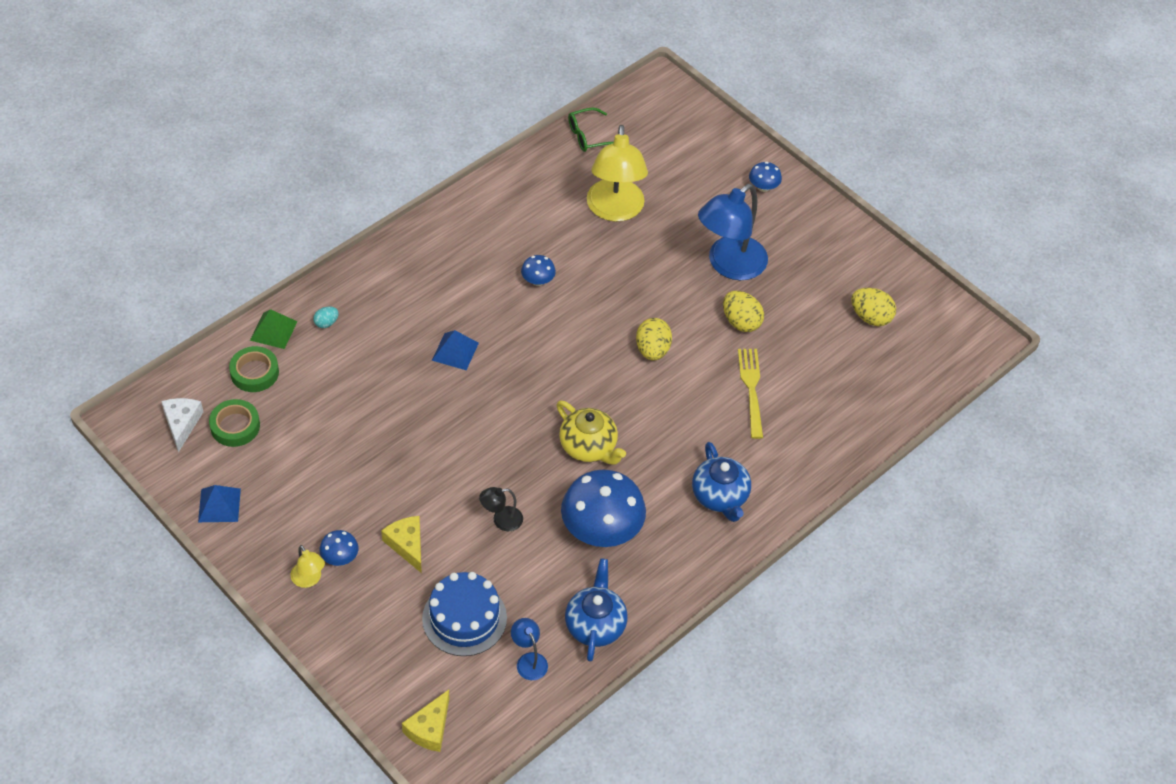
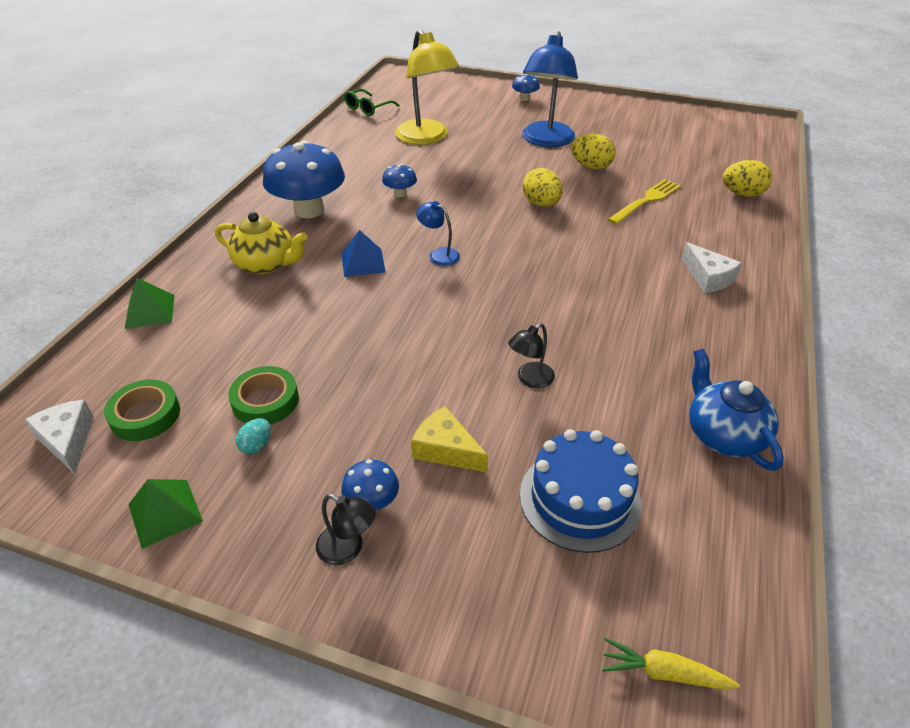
camera: 25 degrees left, 10 degrees down
(219, 505) = (165, 512): blue pyramid -> green pyramid
(254, 372) = (145, 354): green tape -> green tape (265, 401)
(309, 580) = (348, 549): yellow lamp -> black lamp
(326, 323) = (209, 286): turquoise egg -> turquoise egg (256, 445)
(429, 728) = (663, 672): yellow cheese -> yellow carrot
(529, 660) = (696, 510): blue lamp -> blue lamp (439, 255)
(588, 447) = (556, 286): yellow teapot -> yellow teapot (266, 264)
(601, 530) = (636, 346): blue mushroom -> blue mushroom (309, 210)
(720, 496) = (708, 277): blue teapot -> white cheese
(751, 389) = (646, 201): yellow fork -> yellow fork turned 75 degrees clockwise
(870, 317) = (678, 136): yellow egg -> yellow egg (742, 194)

